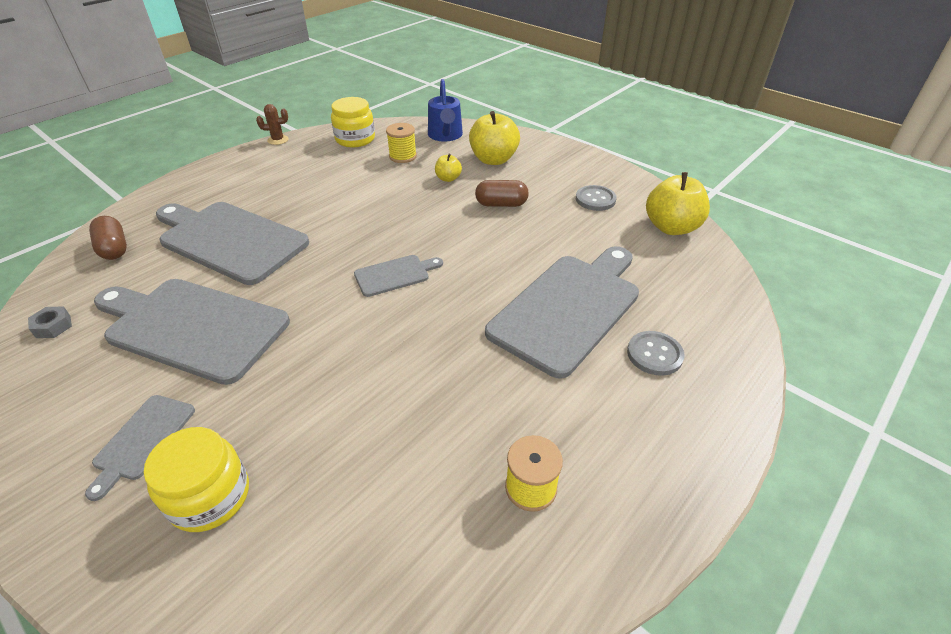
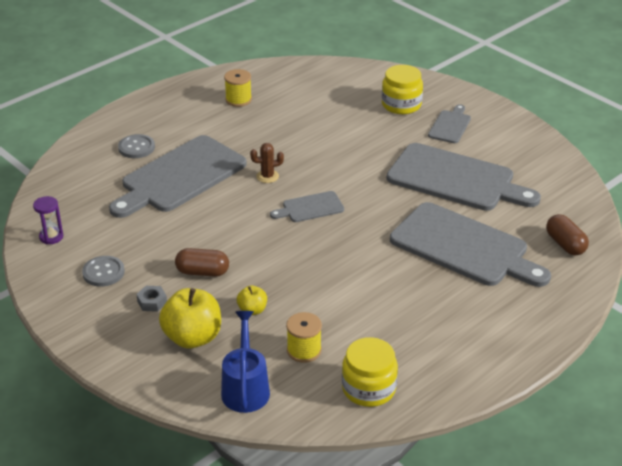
camera: 175 degrees left, 5 degrees down
(53, 326) = (558, 185): grey nut -> grey nut (152, 302)
(278, 140) = (474, 393): brown cactus -> brown cactus (267, 176)
(671, 227) = (51, 237): yellow apple -> purple hourglass

